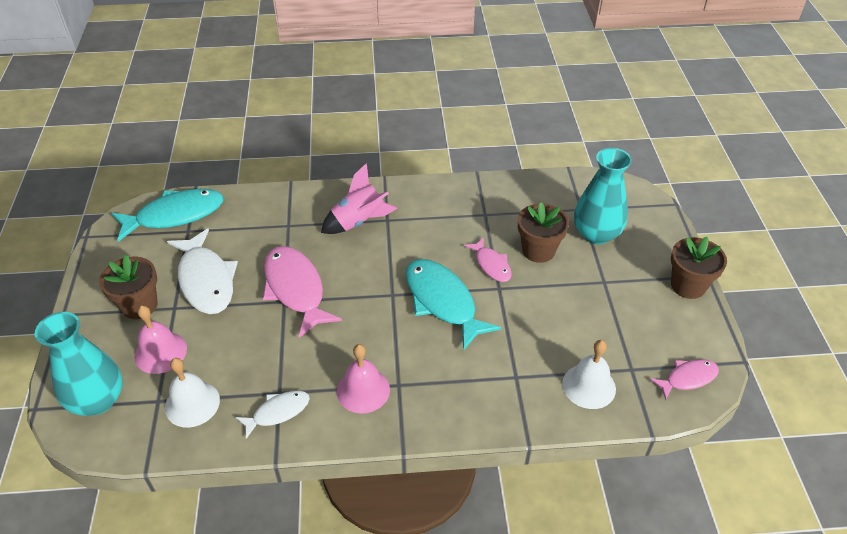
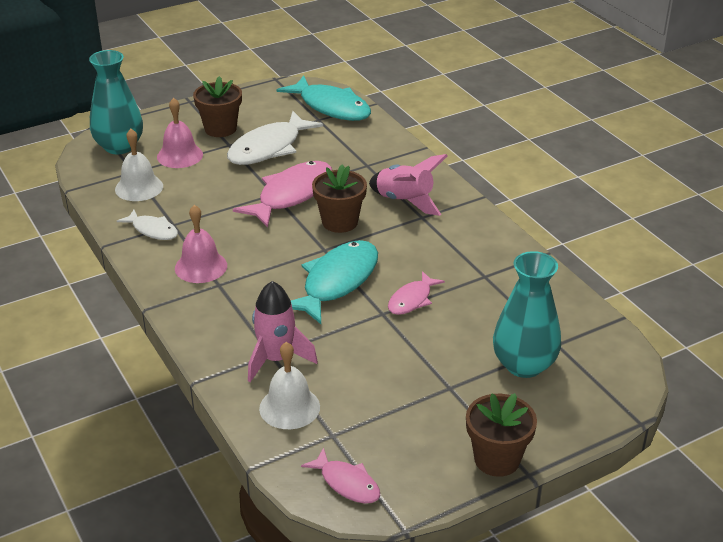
camera: 65 degrees right, 10 degrees down
(524, 375) = (276, 359): none -> pink rocket
(538, 250) = (460, 327): brown flower pot -> brown flower pot (340, 222)

